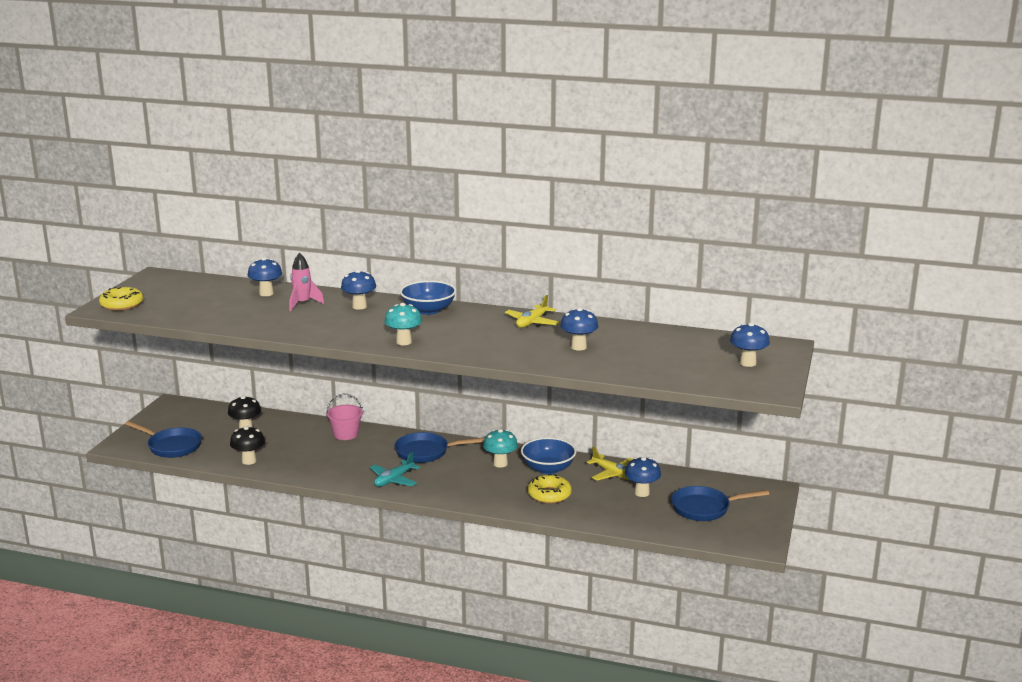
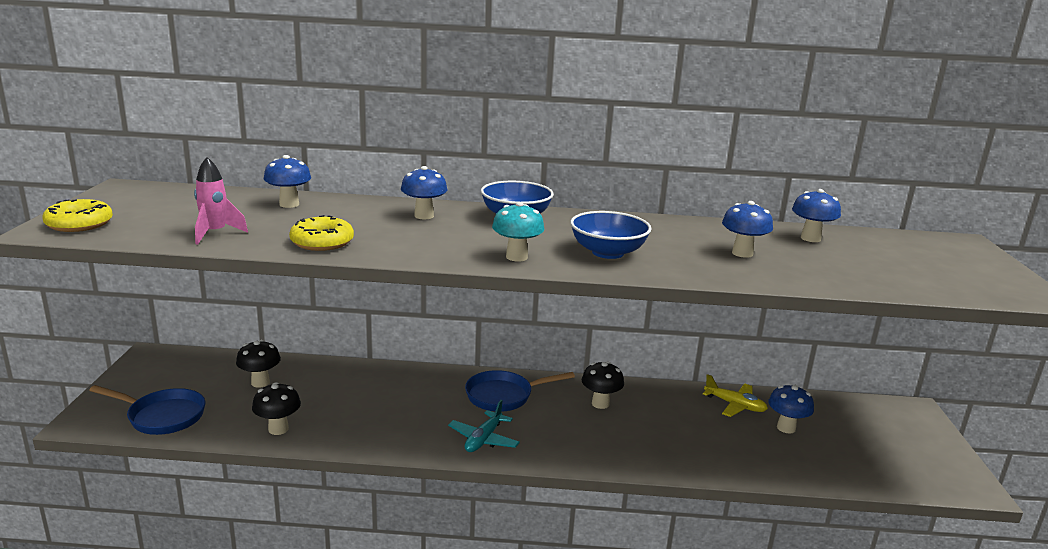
camera: 15 degrees left, 0 degrees up
(303, 304) = (346, 215): pink rocket -> pink rocket (215, 234)
(346, 434) = (393, 380): pink bucket -> none
(500, 464) = (600, 403): turquoise mushroom -> black mushroom
(532, 322) = (655, 227): yellow plane -> none
(548, 469) = (659, 405): blue bowl -> blue bowl (607, 252)
(549, 495) = (685, 441): yellow donut -> yellow donut (322, 242)
(705, 508) = (870, 442): blue pan -> none
(748, 363) = (956, 263): blue mushroom -> blue mushroom (810, 238)

